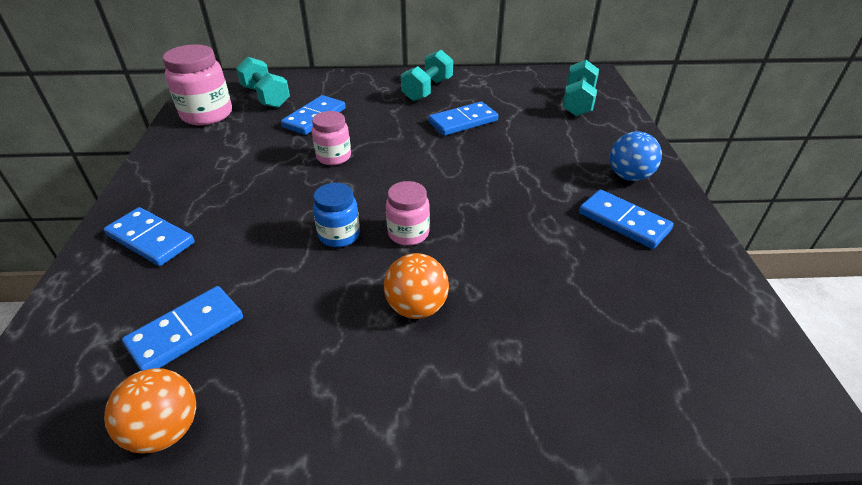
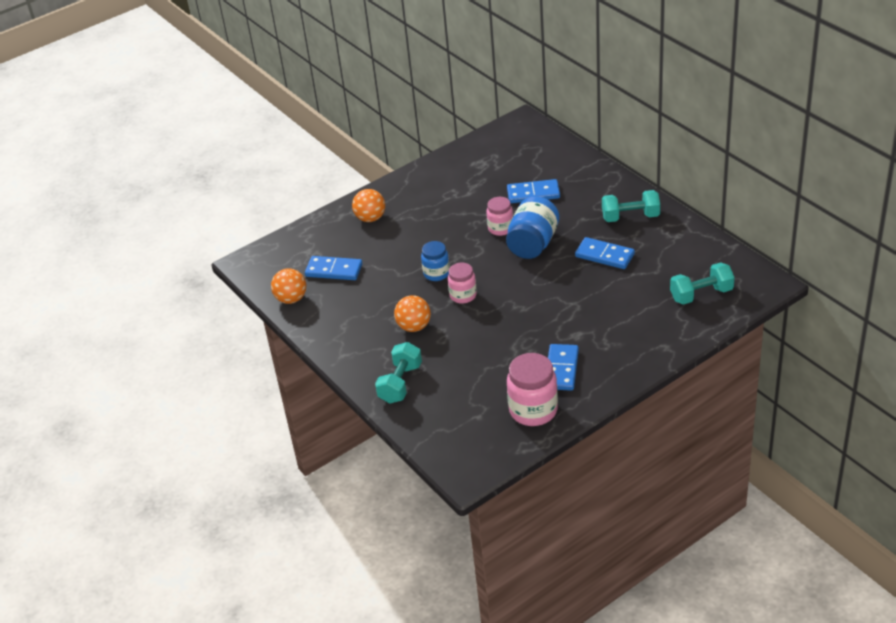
camera: 60 degrees right, 0 degrees up
(151, 239) = (370, 218): blue domino -> orange ball
(207, 115) = (486, 152): pink jar -> pink jar (533, 410)
(266, 97) = (533, 158): turquoise dumbbell -> turquoise dumbbell (400, 383)
(388, 149) = (533, 244): none -> blue jar
(629, 176) = (618, 355): blue ball -> none

